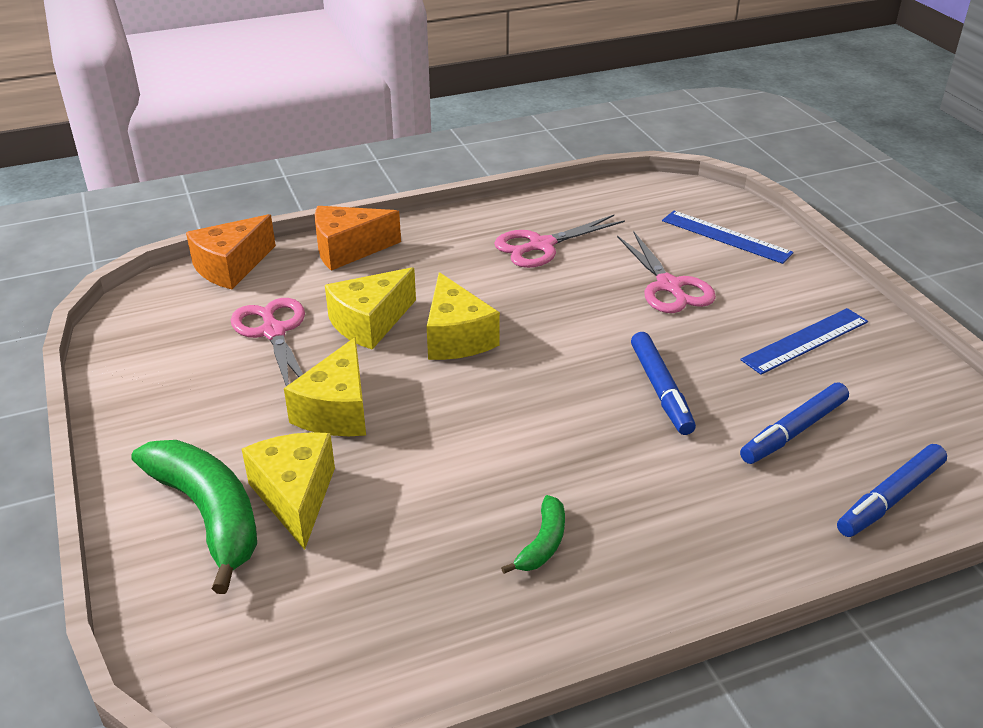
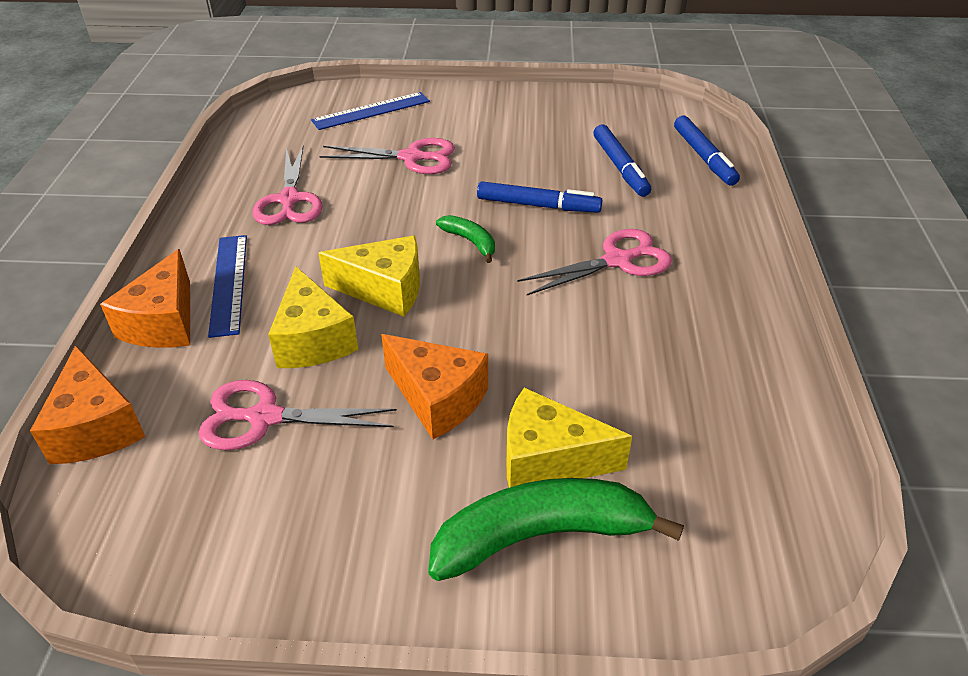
camera: 65 degrees left, 5 degrees up
(337, 410) = (438, 398): yellow cheese -> orange cheese
(543, 543) = (681, 319): green banana -> green banana (470, 241)
(609, 472) = (617, 261): none -> pink scissors
(805, 340) = (527, 127): blue ruler -> blue ruler (228, 283)

